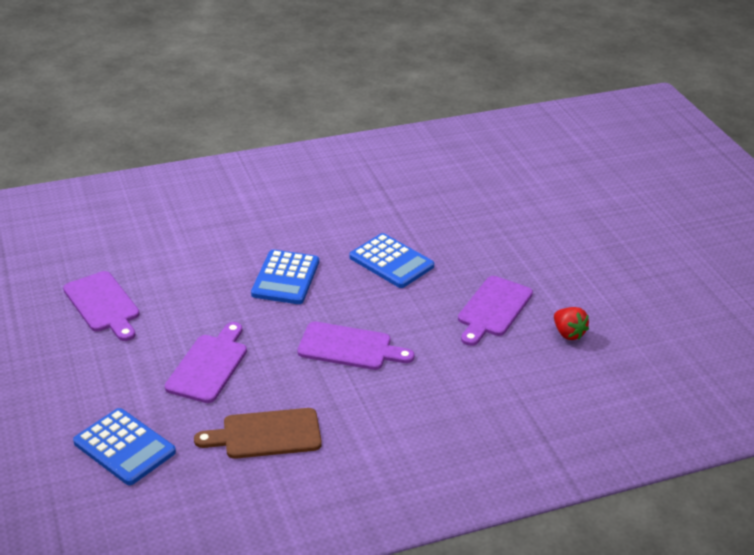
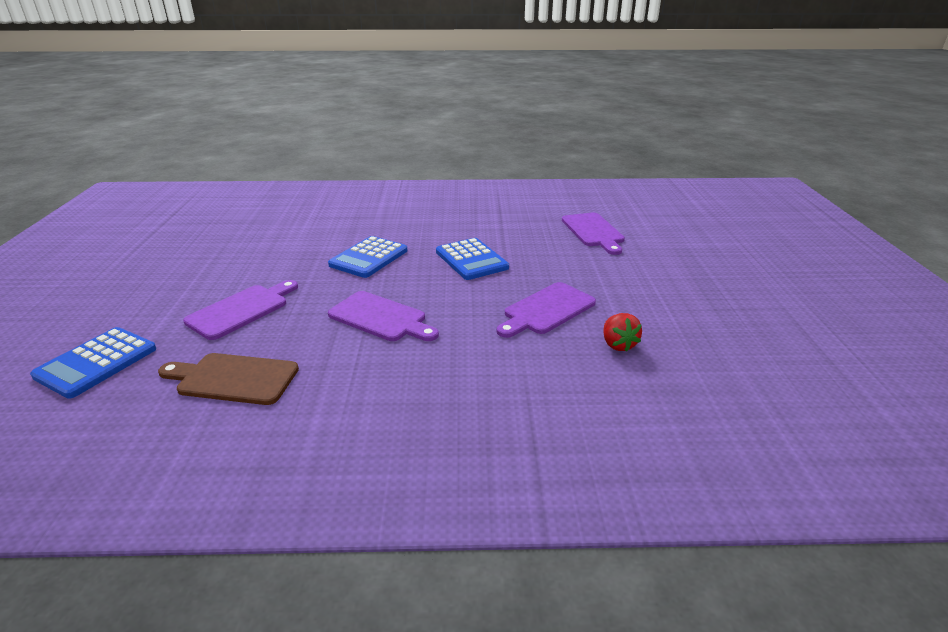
camera: 20 degrees right, 5 degrees down
(103, 305) = (205, 253): purple cutting board -> purple cutting board (593, 231)
(124, 447) = (96, 362): blue calculator -> blue calculator turned 60 degrees clockwise

